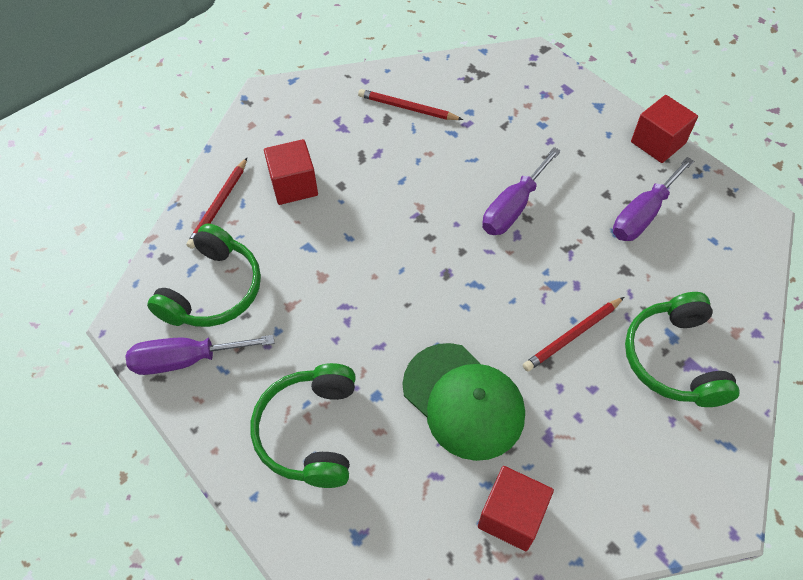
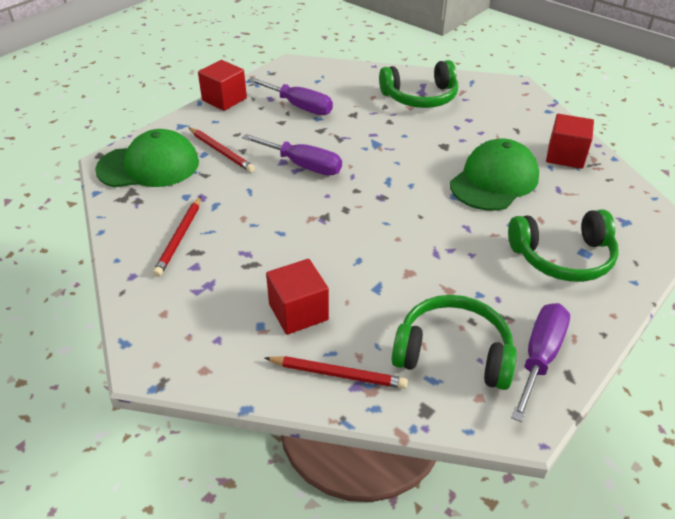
camera: 100 degrees left, 15 degrees down
(186, 360) = (540, 357): purple screwdriver -> purple screwdriver turned 135 degrees counterclockwise
(523, 83) = (149, 166): none -> green cap
(572, 335) = (418, 135): red pencil -> red pencil (221, 151)

